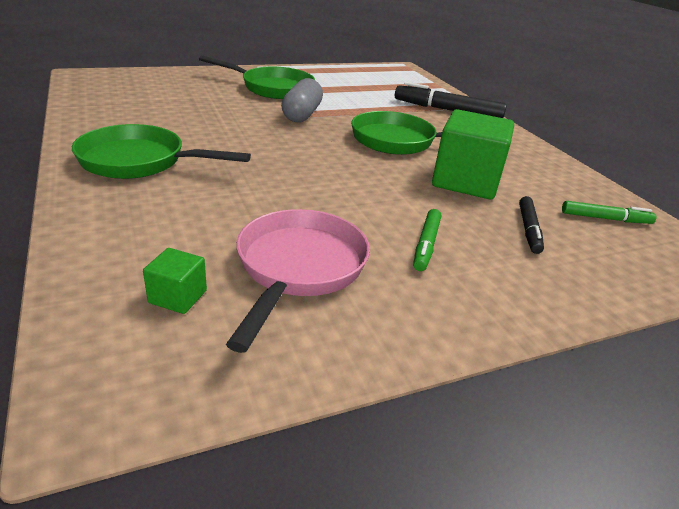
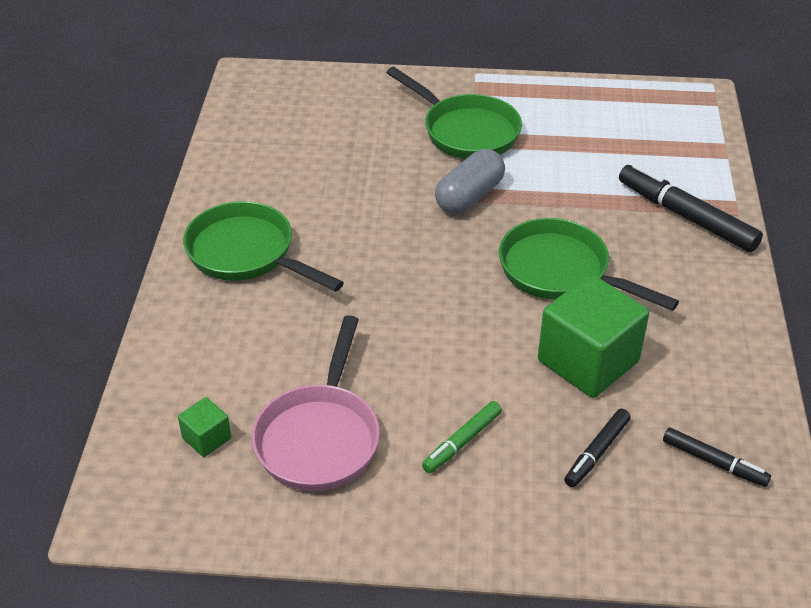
camera: 30 degrees right, 10 degrees up
(298, 269) = (320, 437): pink pan -> pink pan turned 150 degrees clockwise
(605, 218) = (714, 462): green marker -> black marker

